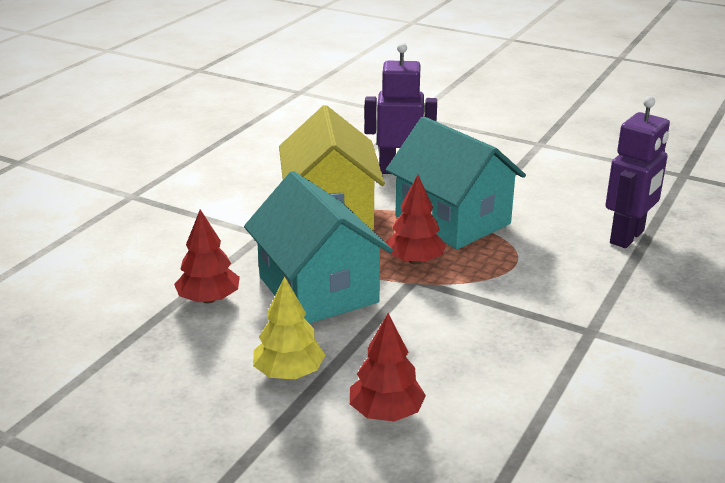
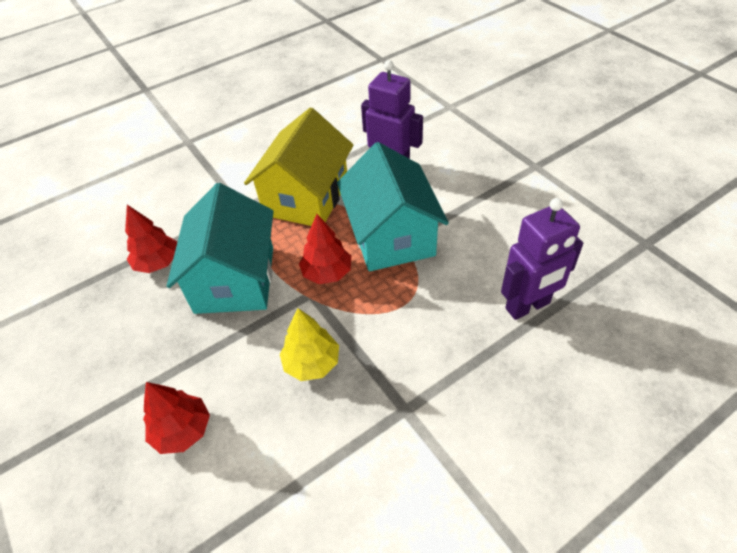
camera: 30 degrees right, 20 degrees up
(289, 373) = (151, 359): yellow tree -> yellow tree (312, 363)

